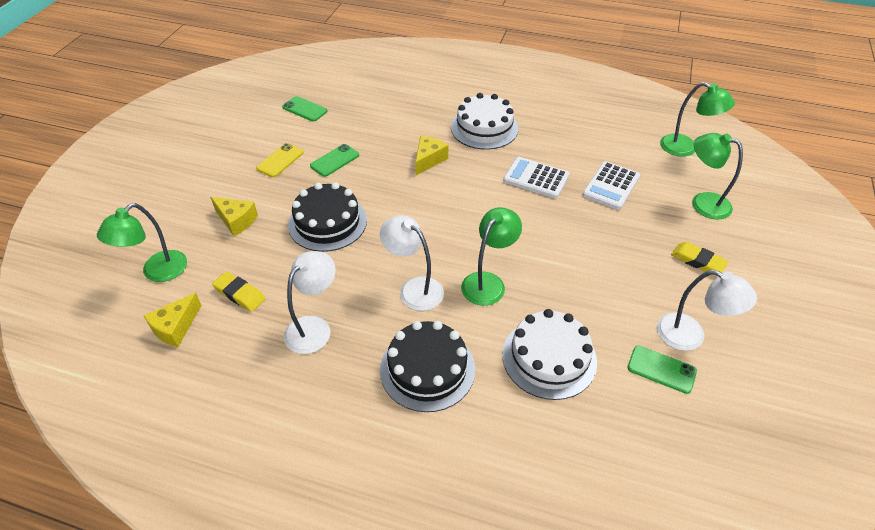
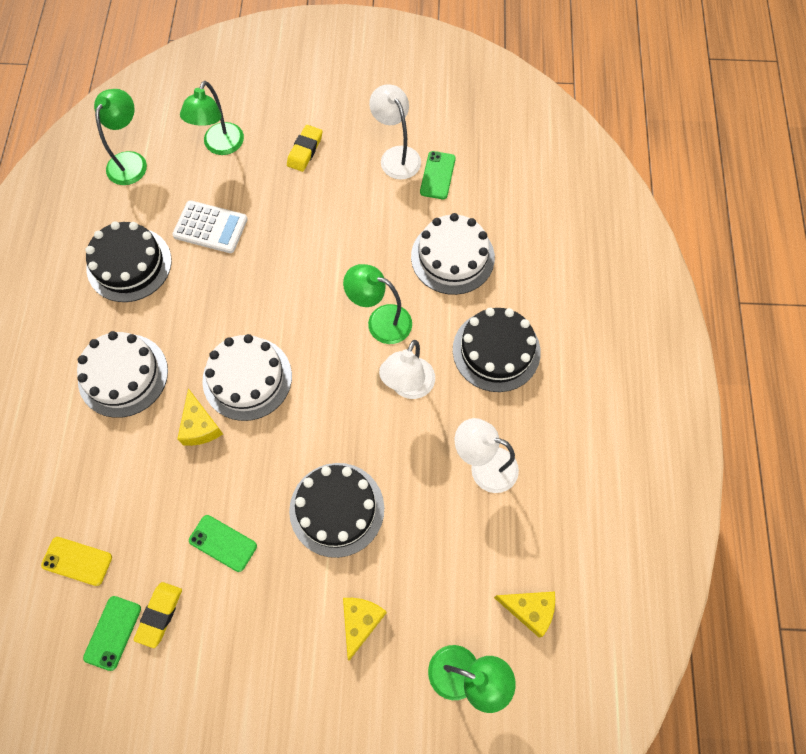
camera: 105 degrees left, 20 degrees up
(239, 294) = (467, 562): yellow eraser -> yellow eraser (160, 615)
(280, 160) = (236, 617): yellow phone -> yellow phone (77, 561)
(428, 160) = (200, 426): yellow cheese -> yellow cheese turned 120 degrees counterclockwise
(459, 189) = (247, 378): none -> white cake
(536, 178) = (212, 301): white calculator -> none
(581, 139) = (129, 264): none -> black cake
(690, 336) = (396, 156): white lamp -> white lamp turned 45 degrees counterclockwise

